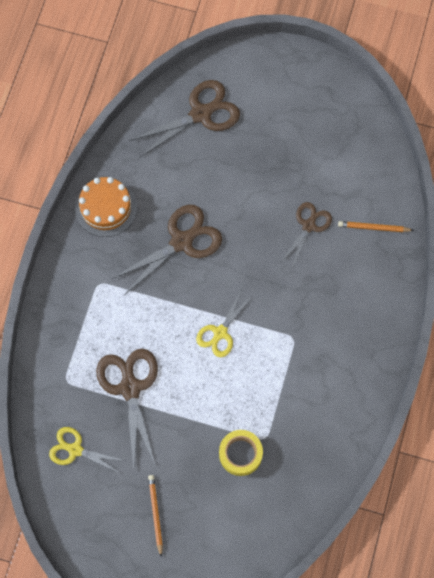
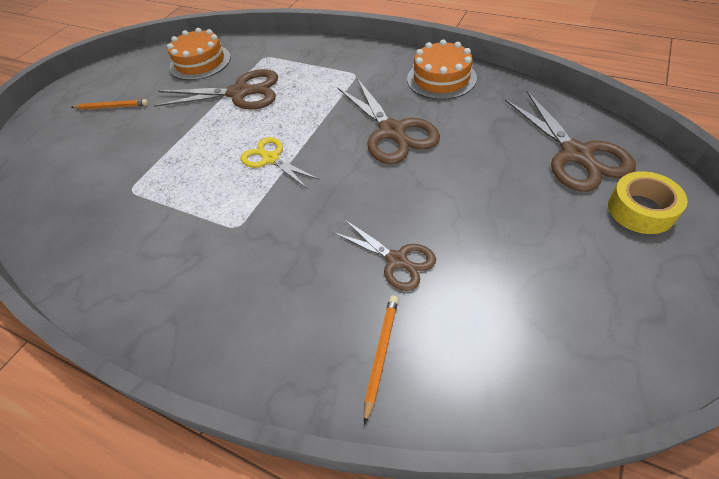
camera: 105 degrees right, 20 degrees down
(75, 450) = (200, 62): yellow scissors -> orange cake
(240, 454) = (127, 168): yellow tape -> yellow tape (641, 210)

